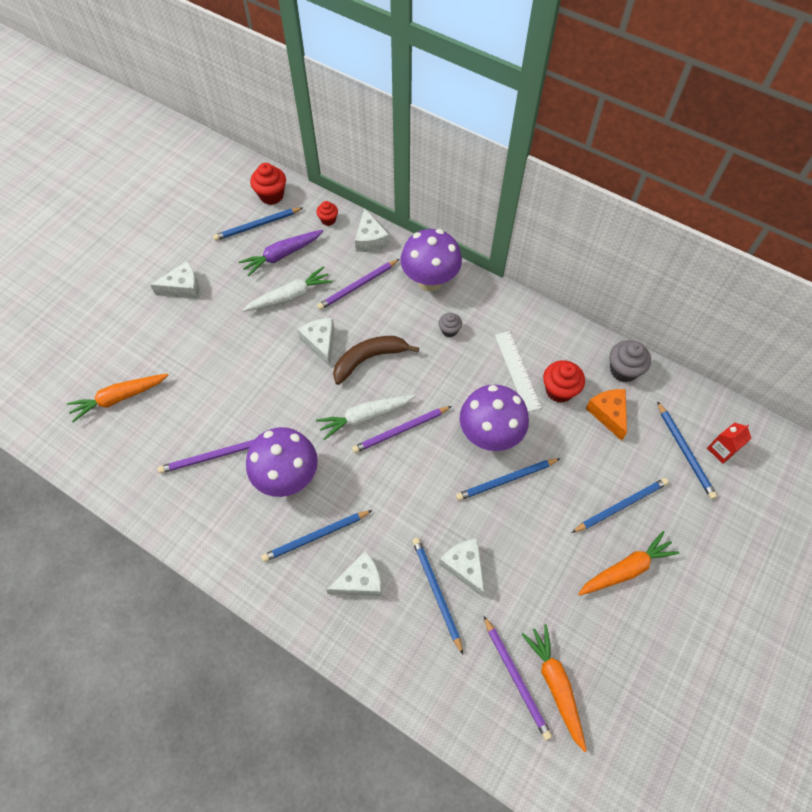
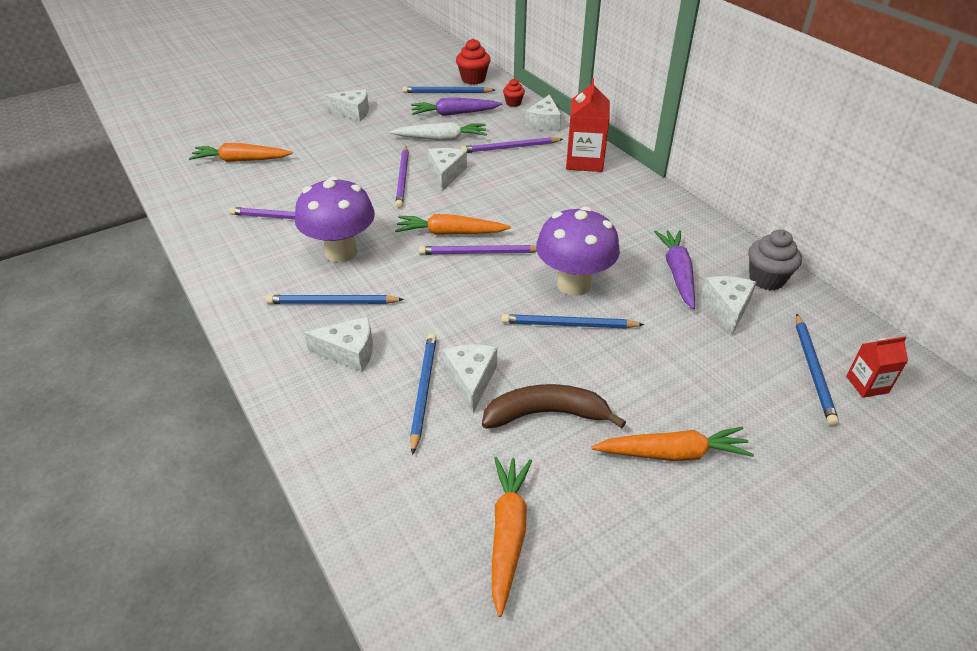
camera: 25 degrees right, 20 degrees down
(365, 417) = (450, 233): white carrot -> orange carrot
(369, 359) = (485, 196): brown banana -> brown banana (546, 414)
(430, 281) = (584, 161): purple mushroom -> red carton
(449, 330) = (581, 198): grey cupcake -> none
(516, 677) = (462, 505): purple pencil -> purple pencil (403, 178)
(517, 370) = (637, 245): white ruler -> none
(559, 390) = (677, 273): red cupcake -> purple carrot
(608, 414) = (727, 308): orange cheese -> white cheese
(620, 506) = (698, 392): blue pencil -> none

